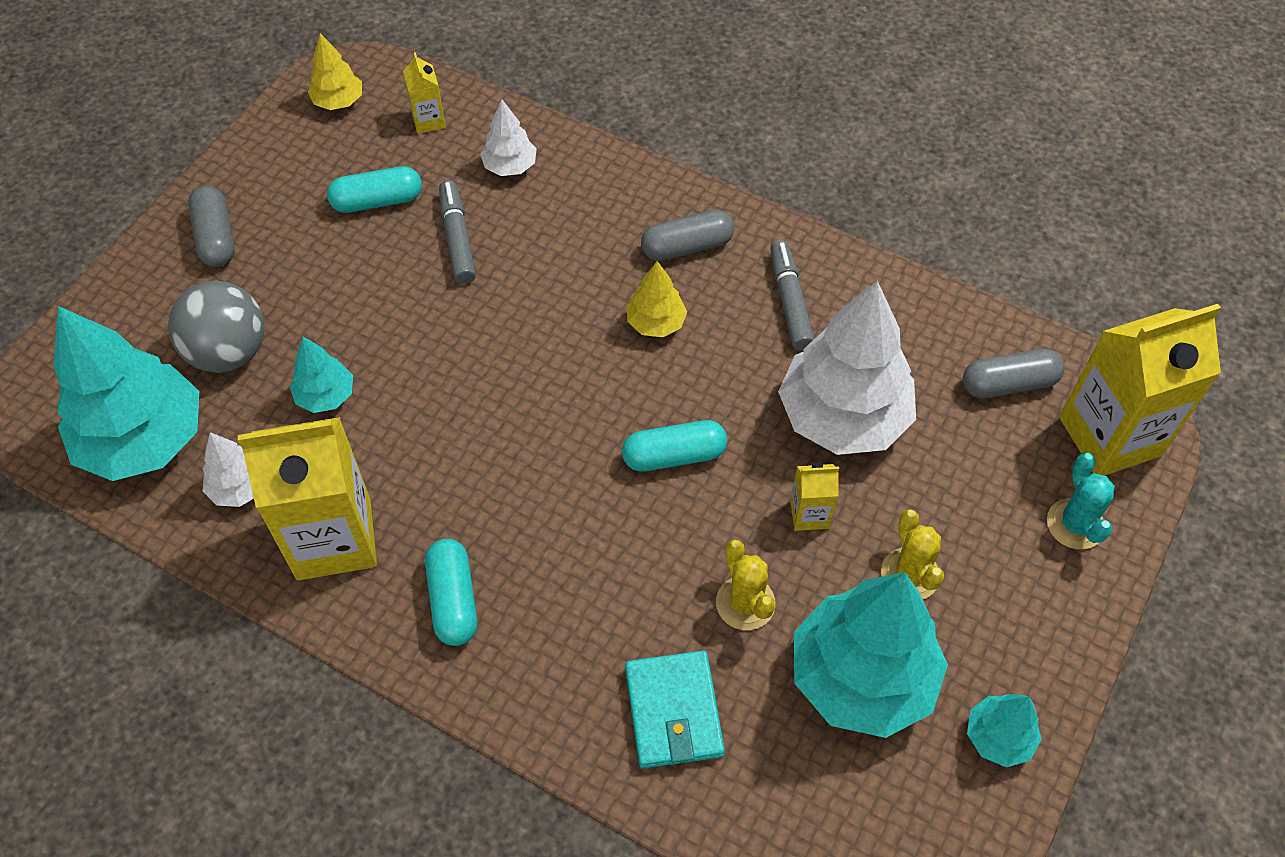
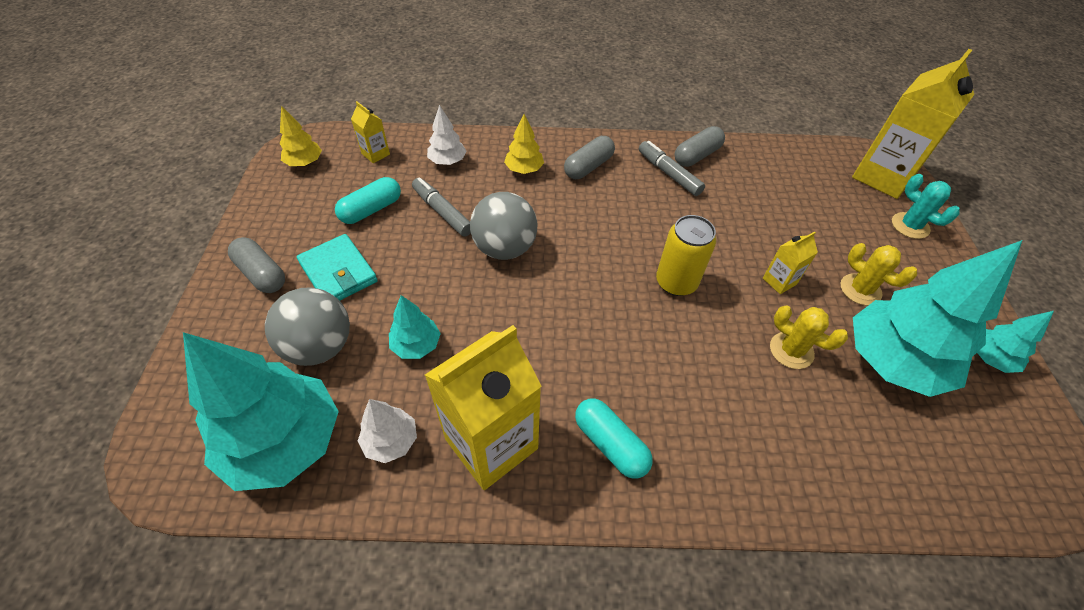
camera: 30 degrees left, 5 degrees down
(498, 319) = (504, 248): none -> grey ball
(656, 323) = (604, 213): yellow tree -> yellow tree (524, 169)
(673, 712) = (811, 444): turquoise wallet -> turquoise wallet (338, 272)
(674, 455) = (676, 282): turquoise capsule -> yellow can
(843, 417) = (749, 221): white tree -> none
(1008, 384) = (813, 171): grey capsule -> grey capsule (697, 156)

